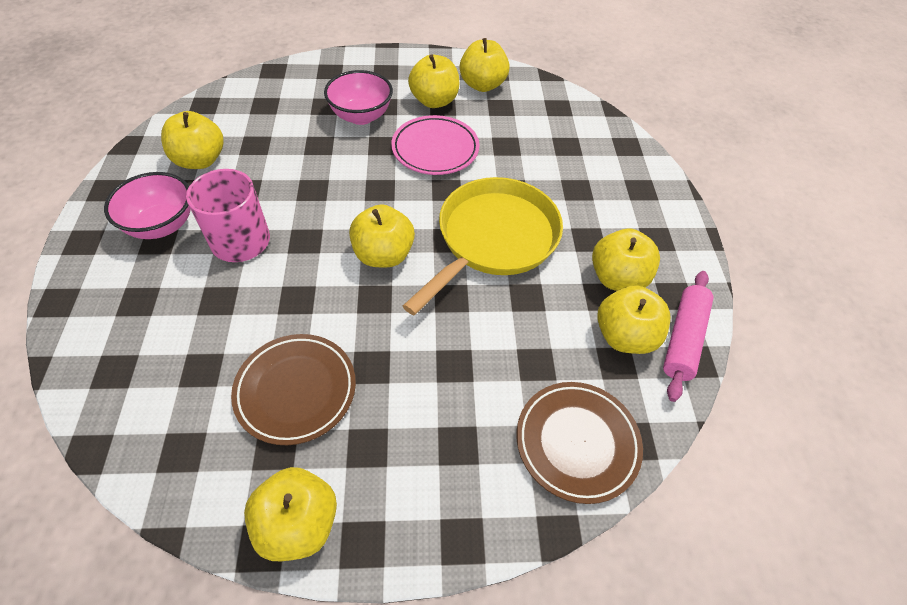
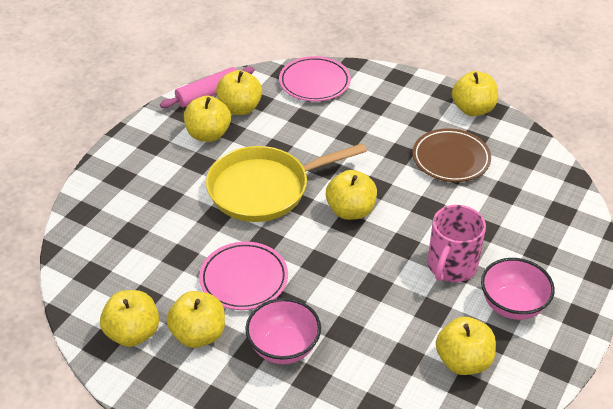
camera: 145 degrees left, 10 degrees down
(577, 443) = (314, 83): brown plate -> pink plate

